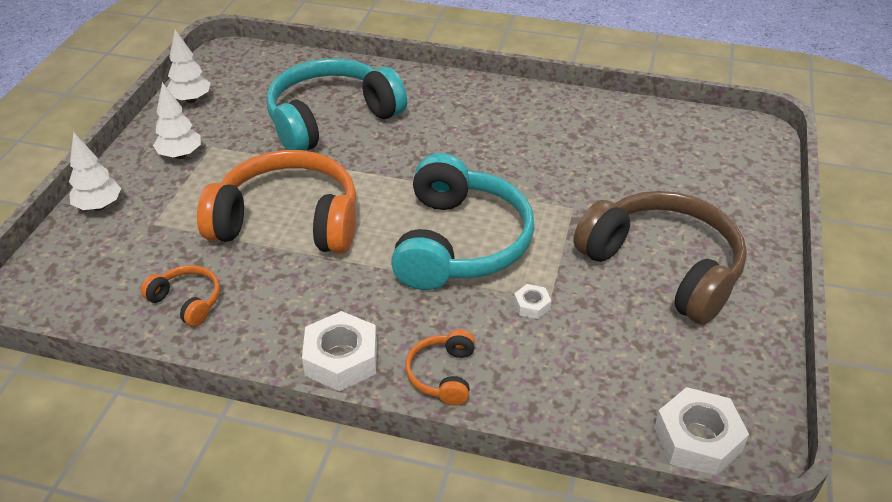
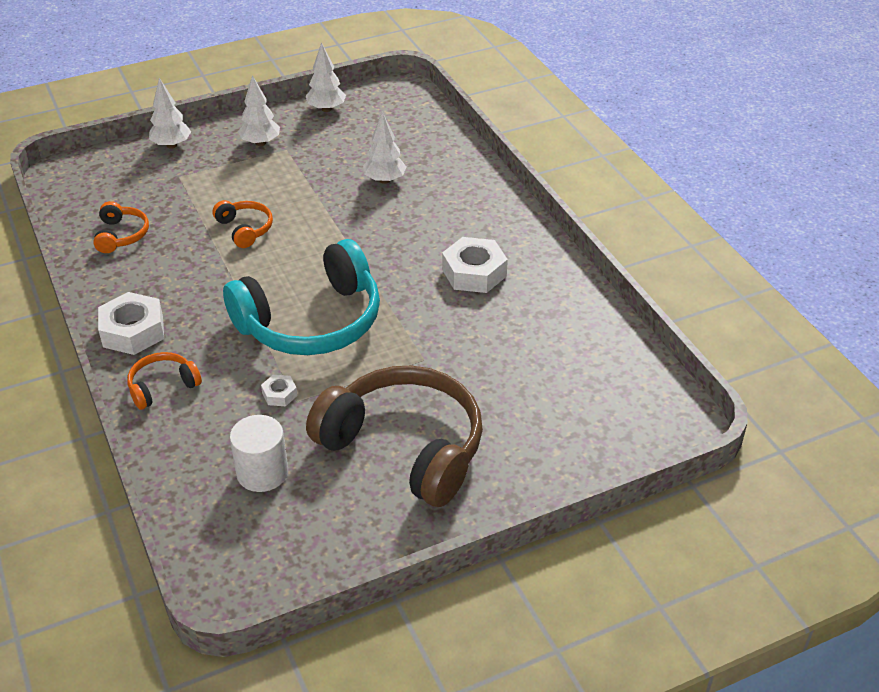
camera: 50 degrees right, 0 degrees up
(288, 221) = (245, 229): orange headphones -> orange headphones, size x0.45
(331, 119) = (384, 180): turquoise headphones -> white tree
(619, 362) = (262, 472): none -> white cylinder
(663, 267) = (405, 447): brown headphones -> brown headphones turned 60 degrees counterclockwise
(697, 439) = (218, 554): white nut -> white nut (474, 273)

